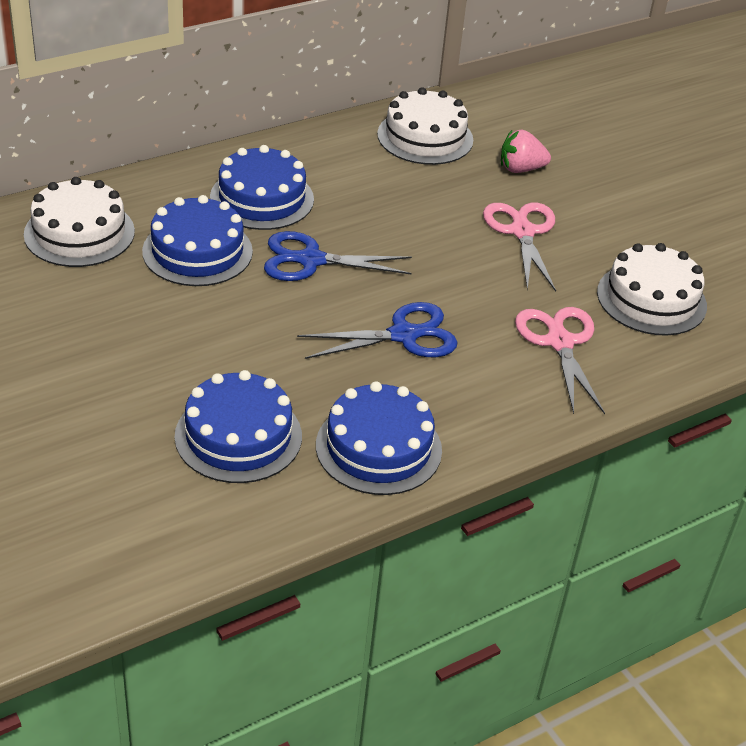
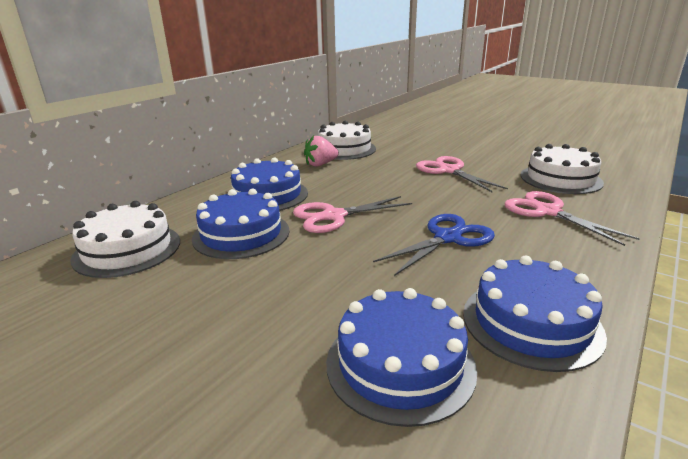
camera: 20 degrees left, 15 degrees down
(310, 260) = (333, 216): blue scissors -> pink scissors
(521, 169) = (412, 149): pink strawberry -> pink strawberry (320, 164)

